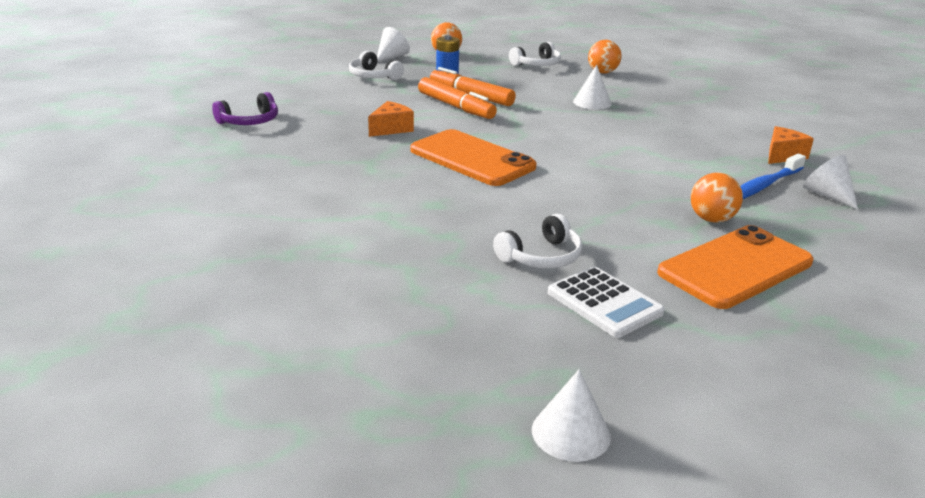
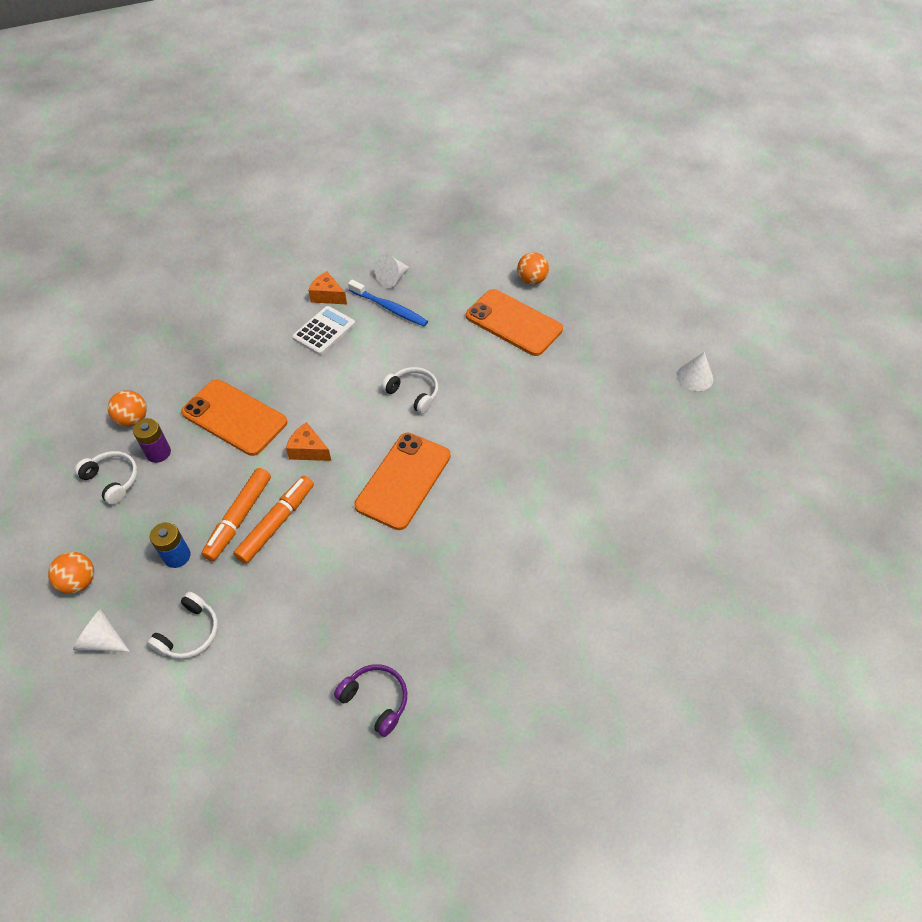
camera: 105 degrees left, 25 degrees up
(391, 129) = (354, 560): orange cheese -> orange cheese (308, 450)
(541, 257) = (545, 410): white headphones -> white headphones (413, 393)
(560, 77) = (158, 453): none -> purple battery
(592, 102) = (234, 417): white cone -> orange phone
(604, 303) = (582, 376): white calculator -> white calculator (324, 331)
(711, 219) = (454, 333): orange ball -> orange ball (531, 280)

